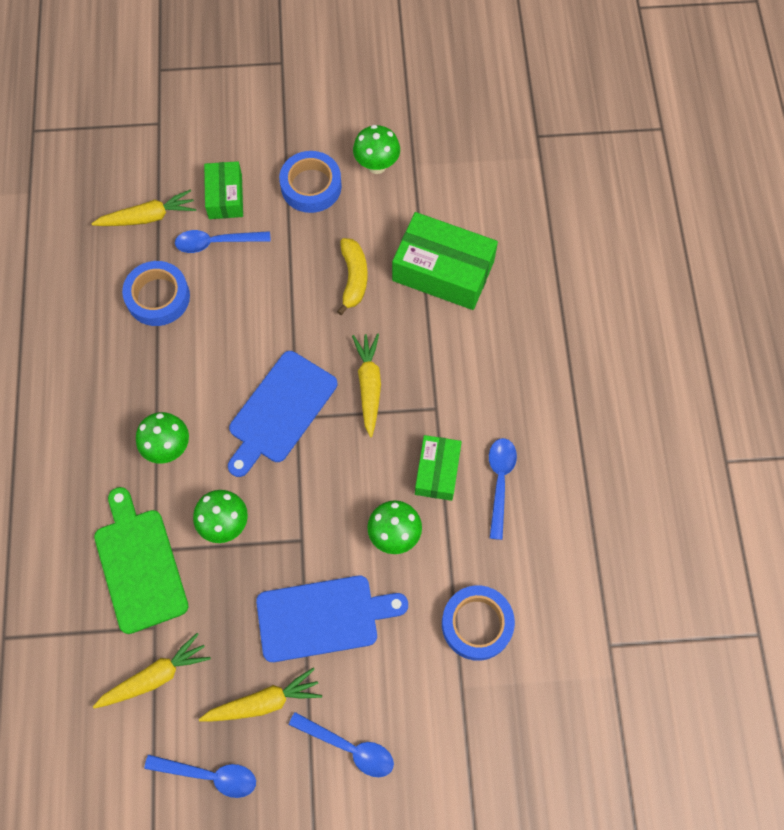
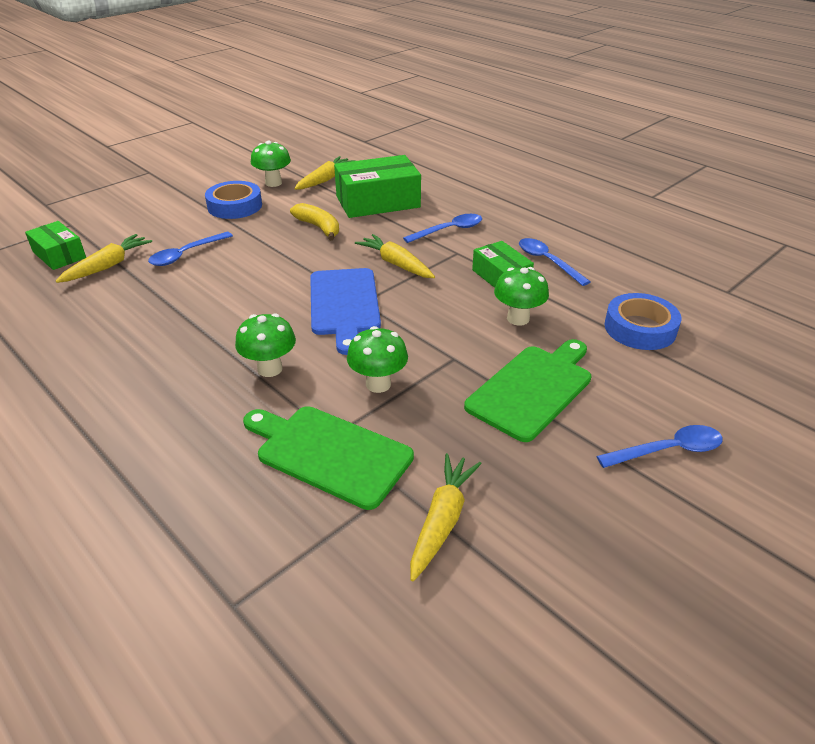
camera: 40 degrees left, 30 degrees down
(158, 297) = (163, 298): blue tape -> none
(210, 775) = (591, 557): blue spoon -> blue spoon (449, 230)
(225, 196) = (169, 233): green box -> green box (59, 255)
(264, 702) = (562, 469): yellow carrot -> yellow carrot (325, 180)
(323, 617) = (532, 389): blue cutting board -> green cutting board

